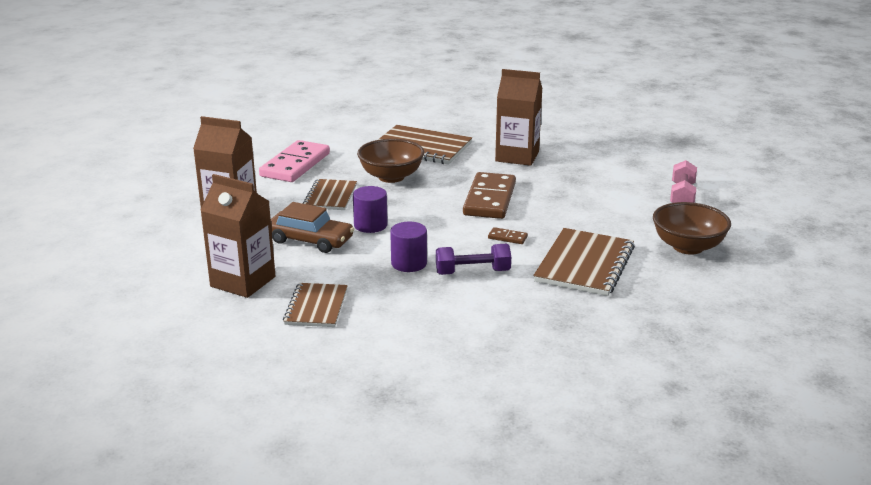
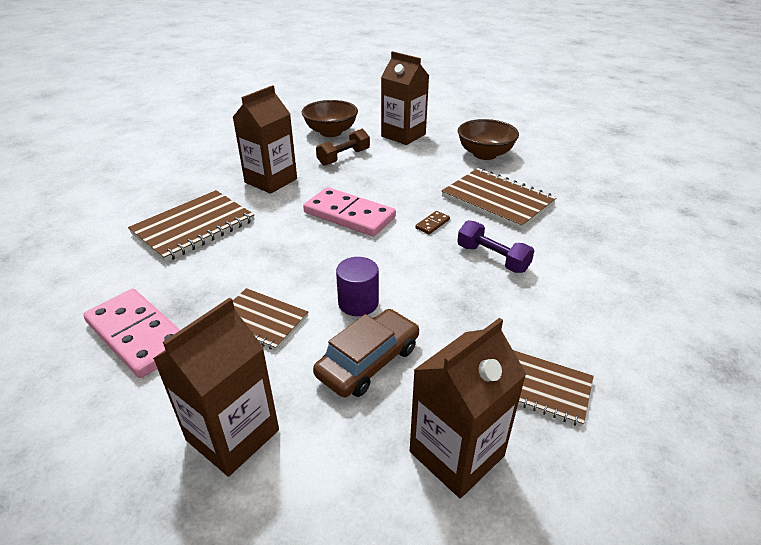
camera: 70 degrees left, 10 degrees up
(391, 177) = (248, 263): brown bowl -> brown bowl (331, 132)
(409, 263) = (460, 294): purple cylinder -> none
(472, 272) = (492, 258): purple dumbbell -> purple dumbbell turned 60 degrees counterclockwise
(489, 199) = (349, 215): brown domino -> pink domino
(595, 176) = (343, 157): none -> brown dumbbell
(682, 196) = (403, 135): pink dumbbell -> brown carton

